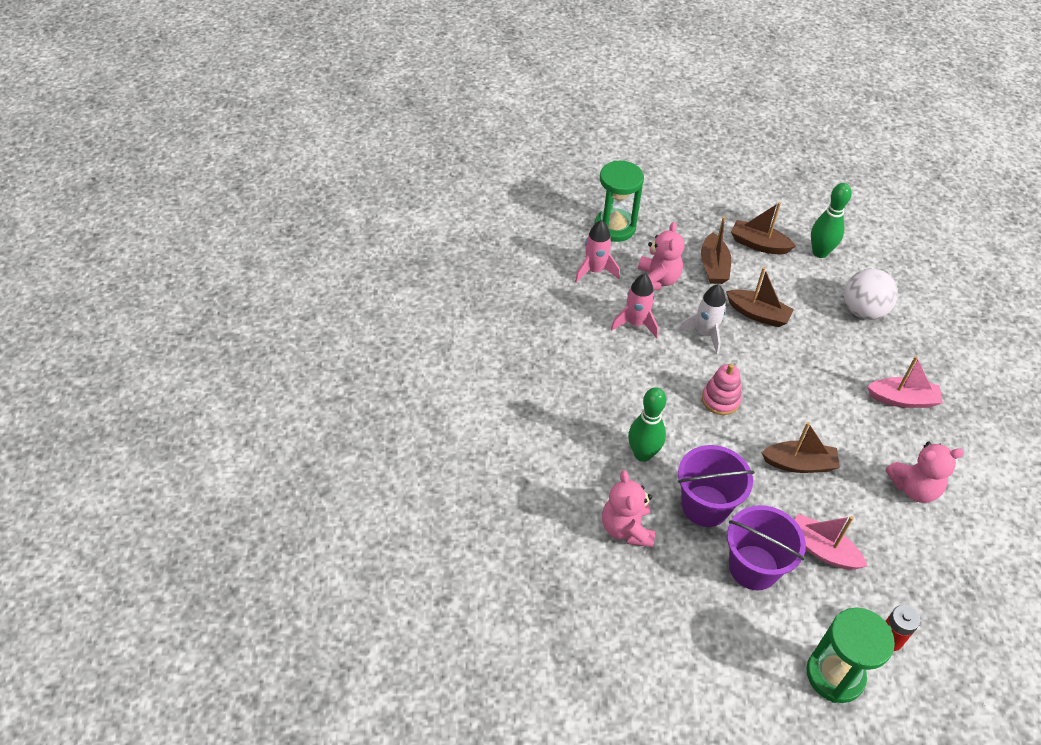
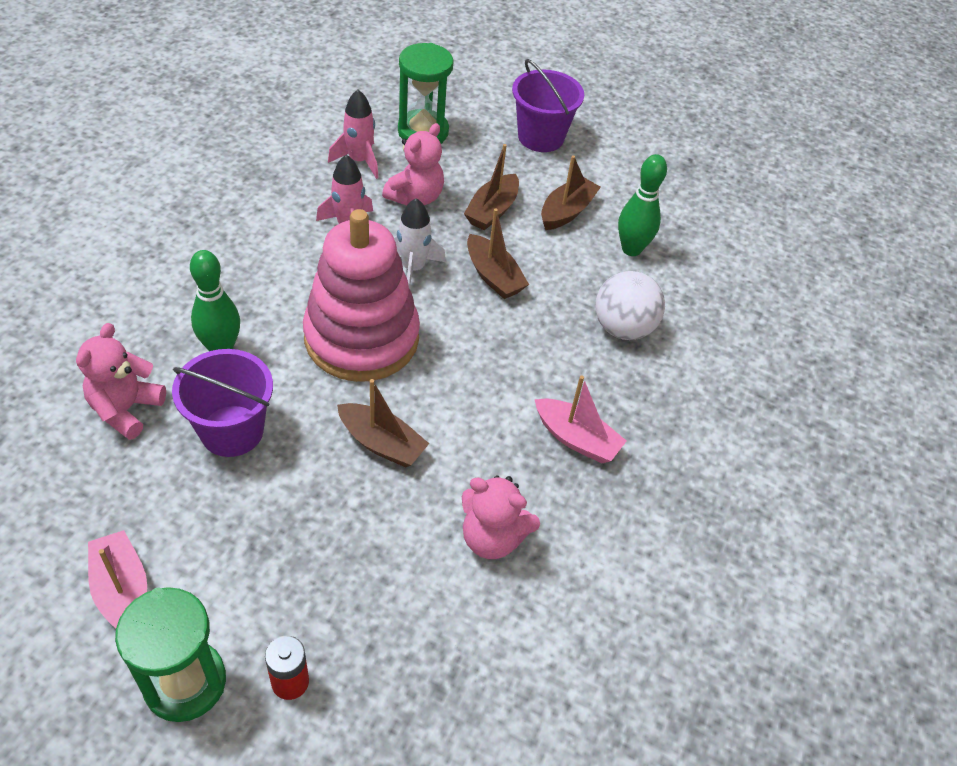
camera: 25 degrees right, 0 degrees up
(720, 400) = (361, 338): pink stacking toy -> pink stacking toy, size x2.30
(753, 567) = (216, 519): purple bucket -> purple bucket (540, 137)
(758, 244) = (567, 212): brown boat -> brown boat turned 75 degrees clockwise
(821, 549) = (313, 543): pink boat -> pink boat (122, 590)

